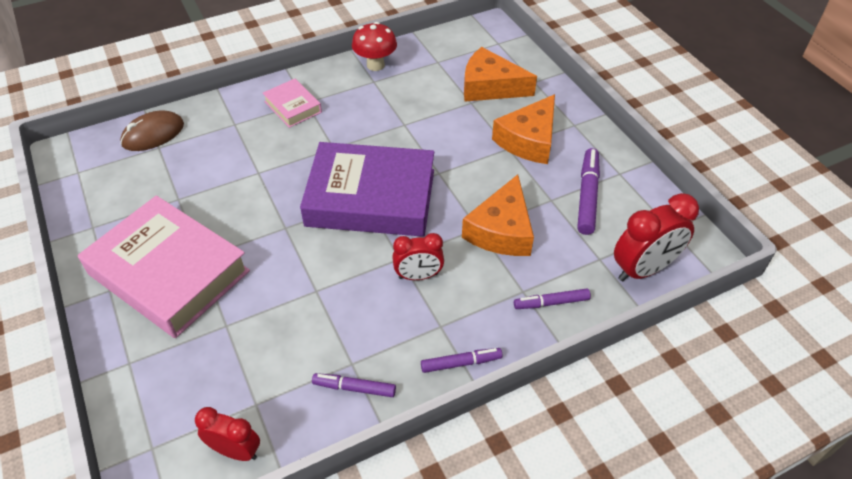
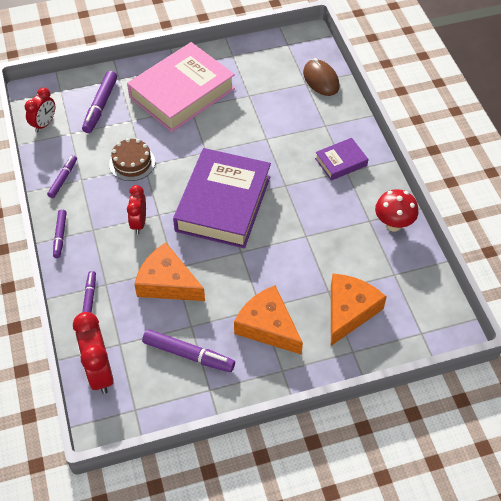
camera: 100 degrees right, 5 degrees up
(193, 374) = (100, 106): none -> purple marker
(293, 107) = (341, 162): pink book -> purple book
(313, 306) = (132, 163): none -> brown cake

